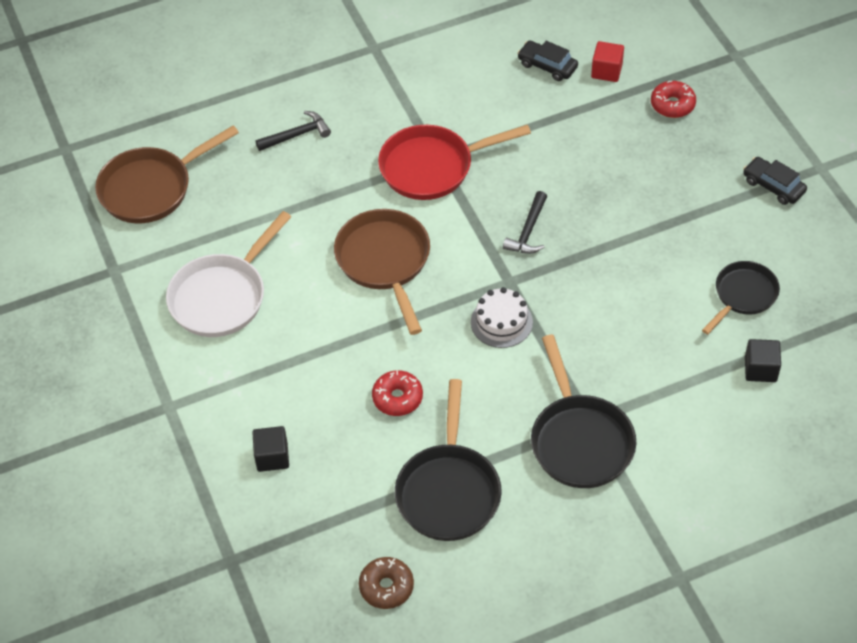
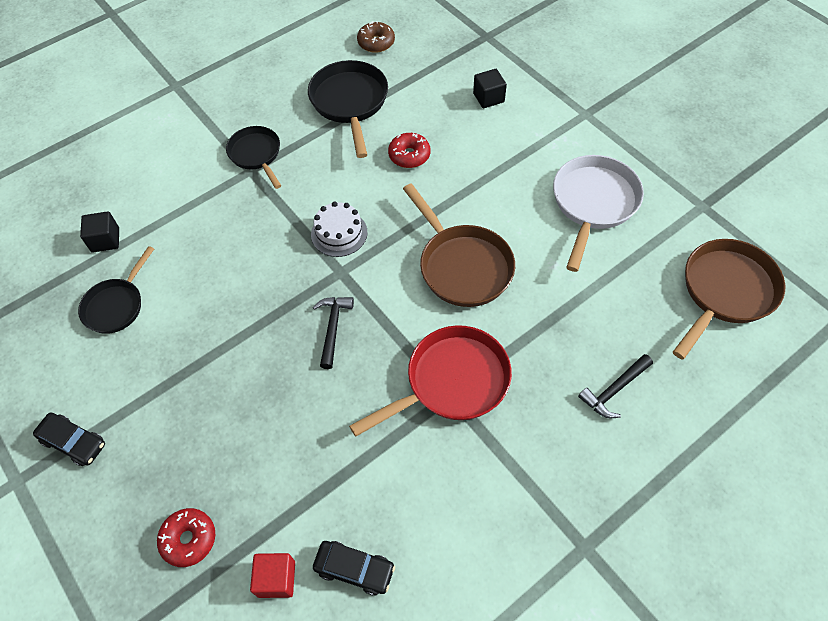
camera: 165 degrees right, 5 degrees up
(579, 440) = (256, 155): black pan -> black pan, size x0.64

